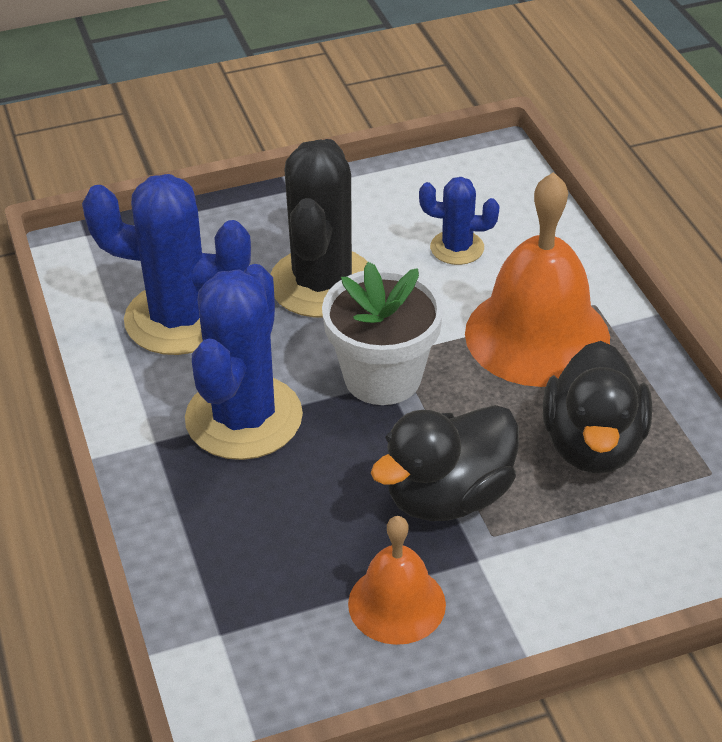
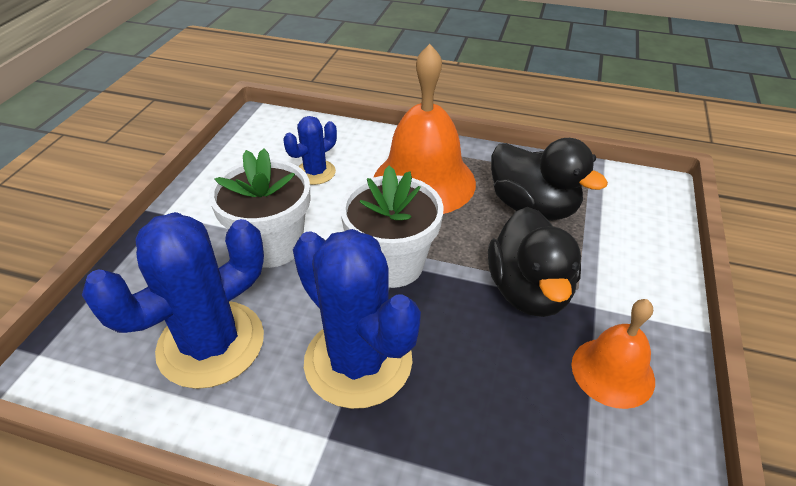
camera: 55 degrees left, 0 degrees up
(322, 283) = (272, 245): black cactus -> white flower pot

